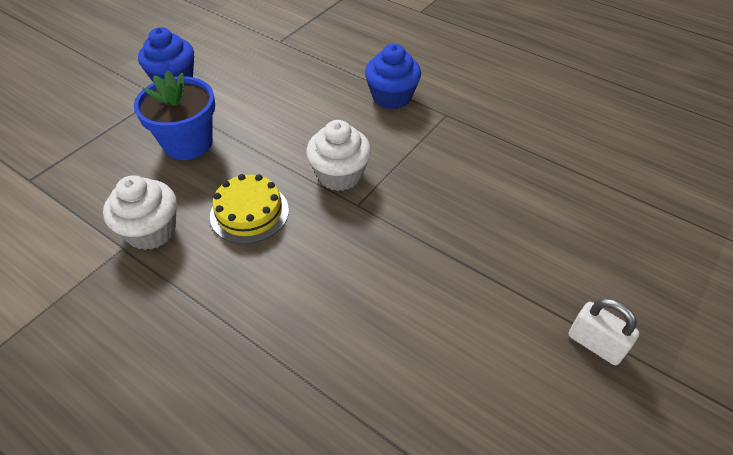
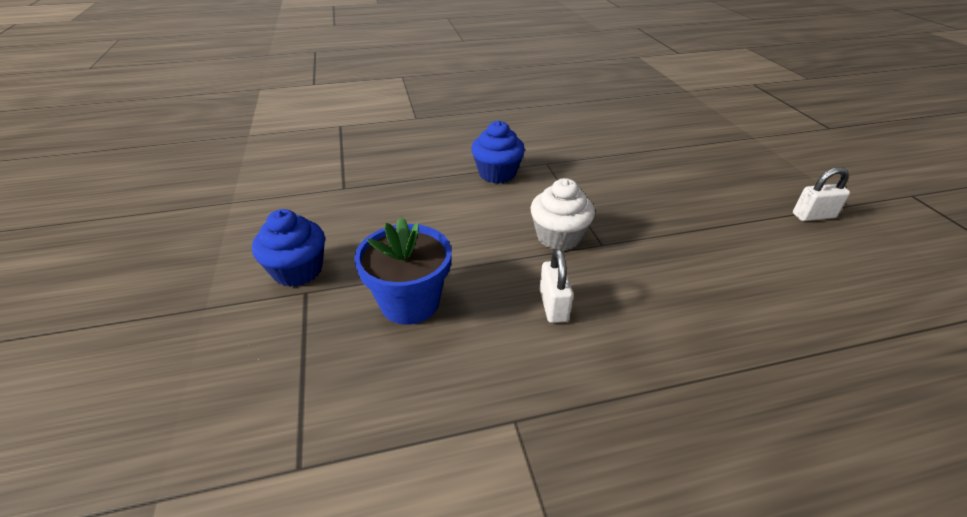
camera: 50 degrees left, 10 degrees down
(151, 231) = (512, 385): white cupcake -> none
(249, 213) = (553, 305): yellow cake -> white padlock

